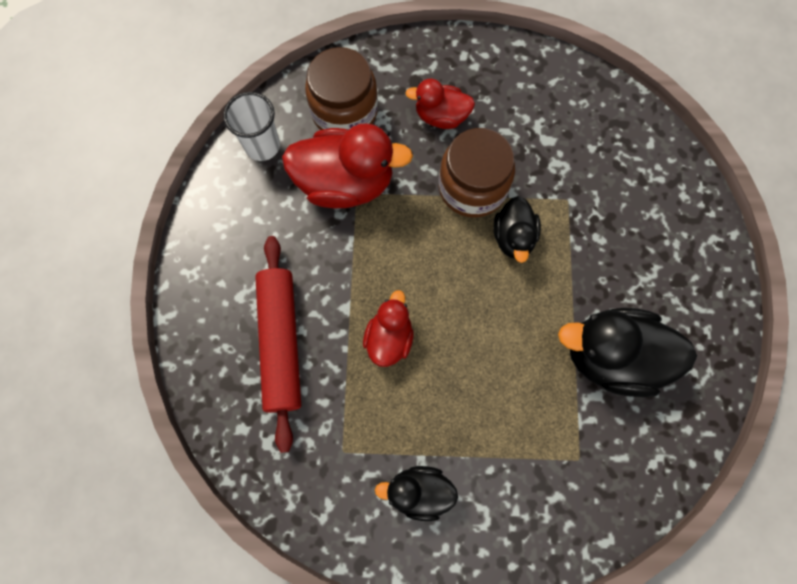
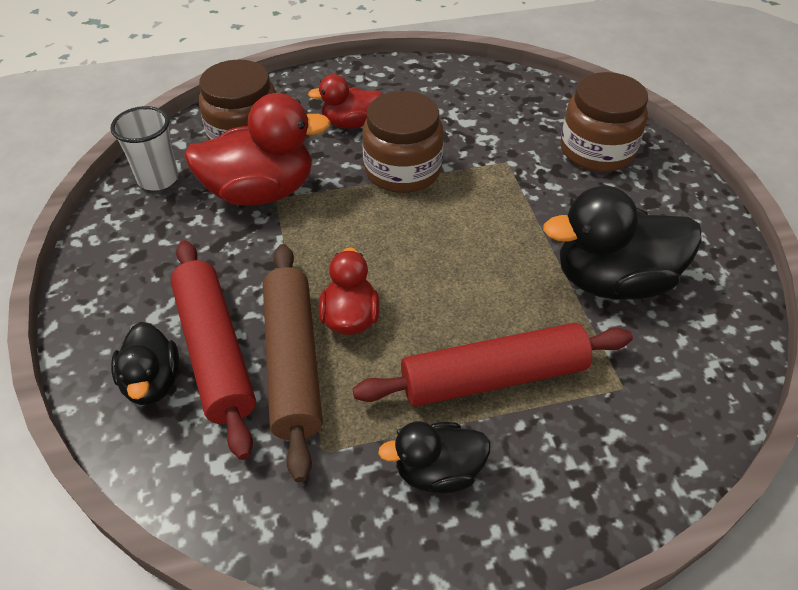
camera: 15 degrees left, 25 degrees down
(336, 368) = (293, 362): none -> brown rolling pin
(484, 423) = (494, 377): none -> red rolling pin
(513, 237) = (462, 201): black duck -> black duck (153, 382)
(655, 206) = (597, 150): none -> brown jar

